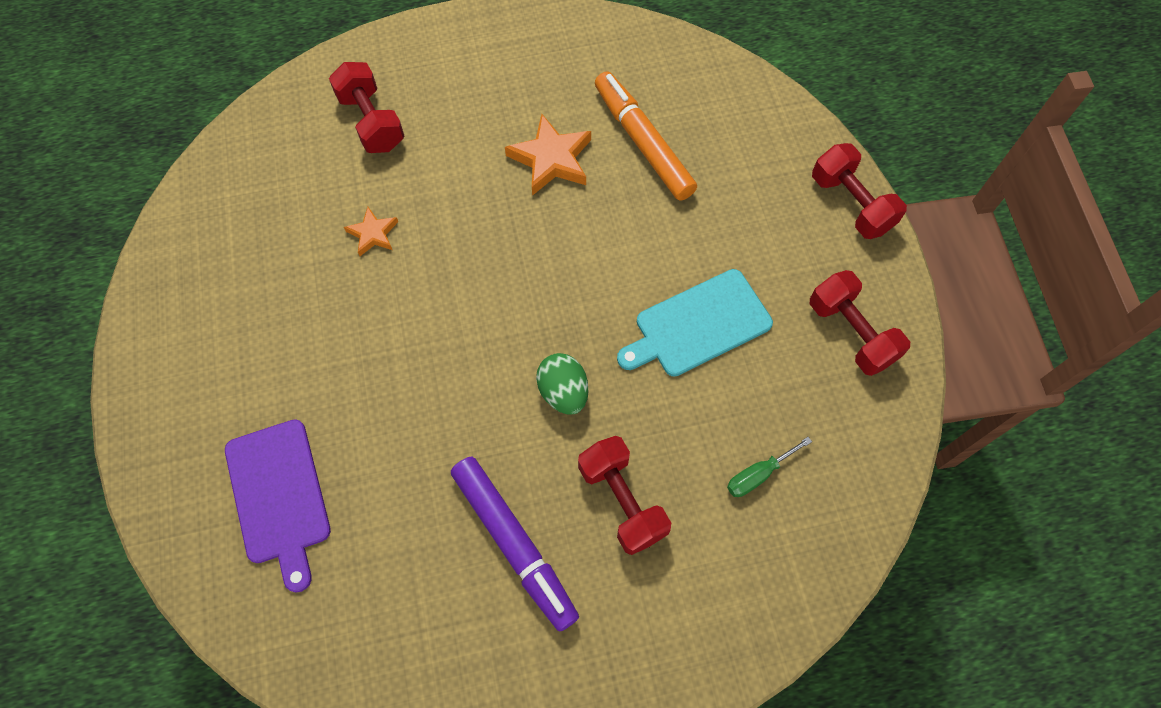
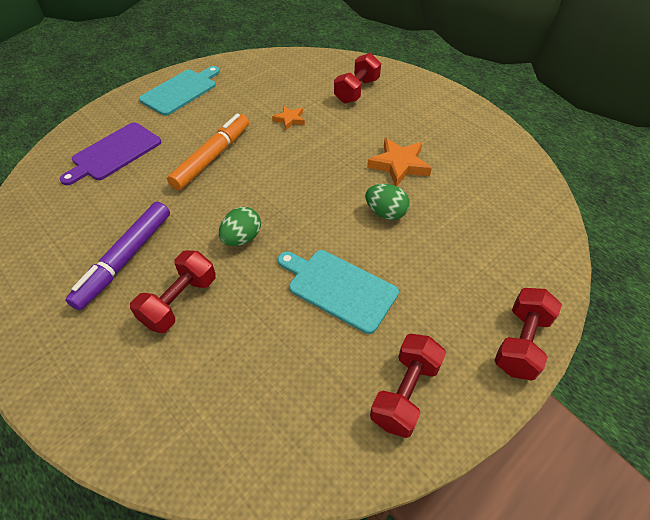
camera: 60 degrees right, 15 degrees down
(187, 348) = (181, 91): none -> turquoise cutting board
(619, 219) = (385, 213): none -> green egg
(643, 142) = (452, 200): orange marker -> orange marker (212, 157)
(758, 474) = (241, 377): green screwdriver -> none

